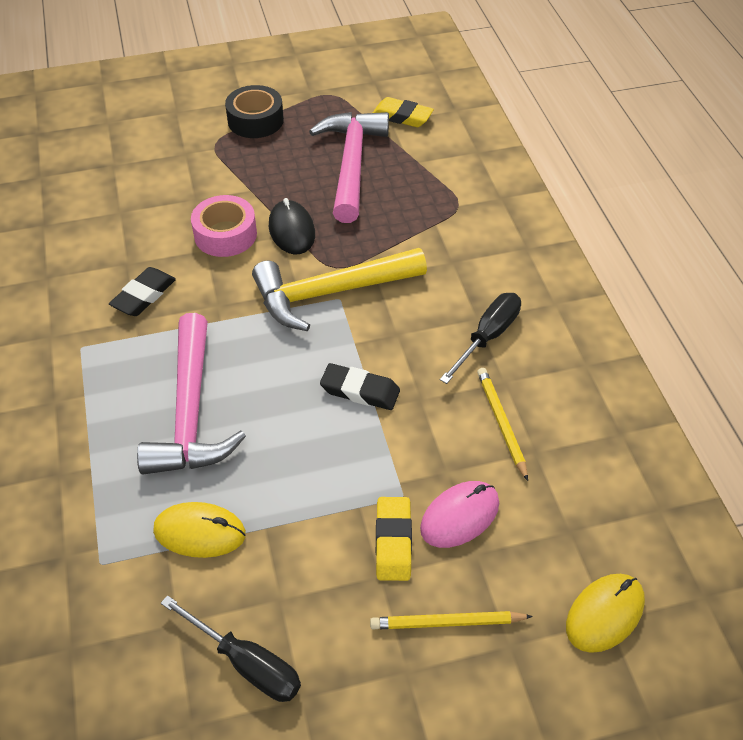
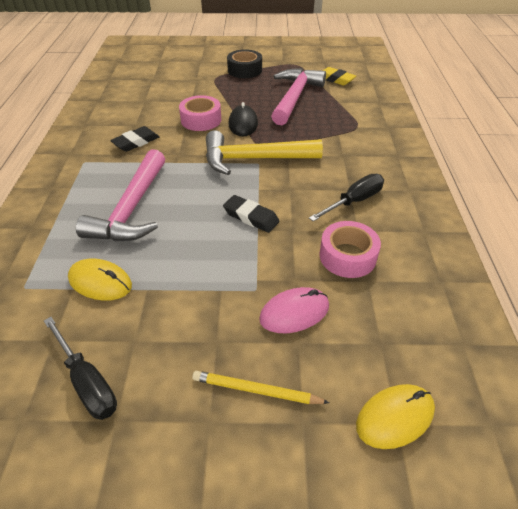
camera: 15 degrees right, 5 degrees down
(393, 542) = (236, 319): yellow eraser -> none
(501, 423) = (347, 256): yellow pencil -> pink tape

